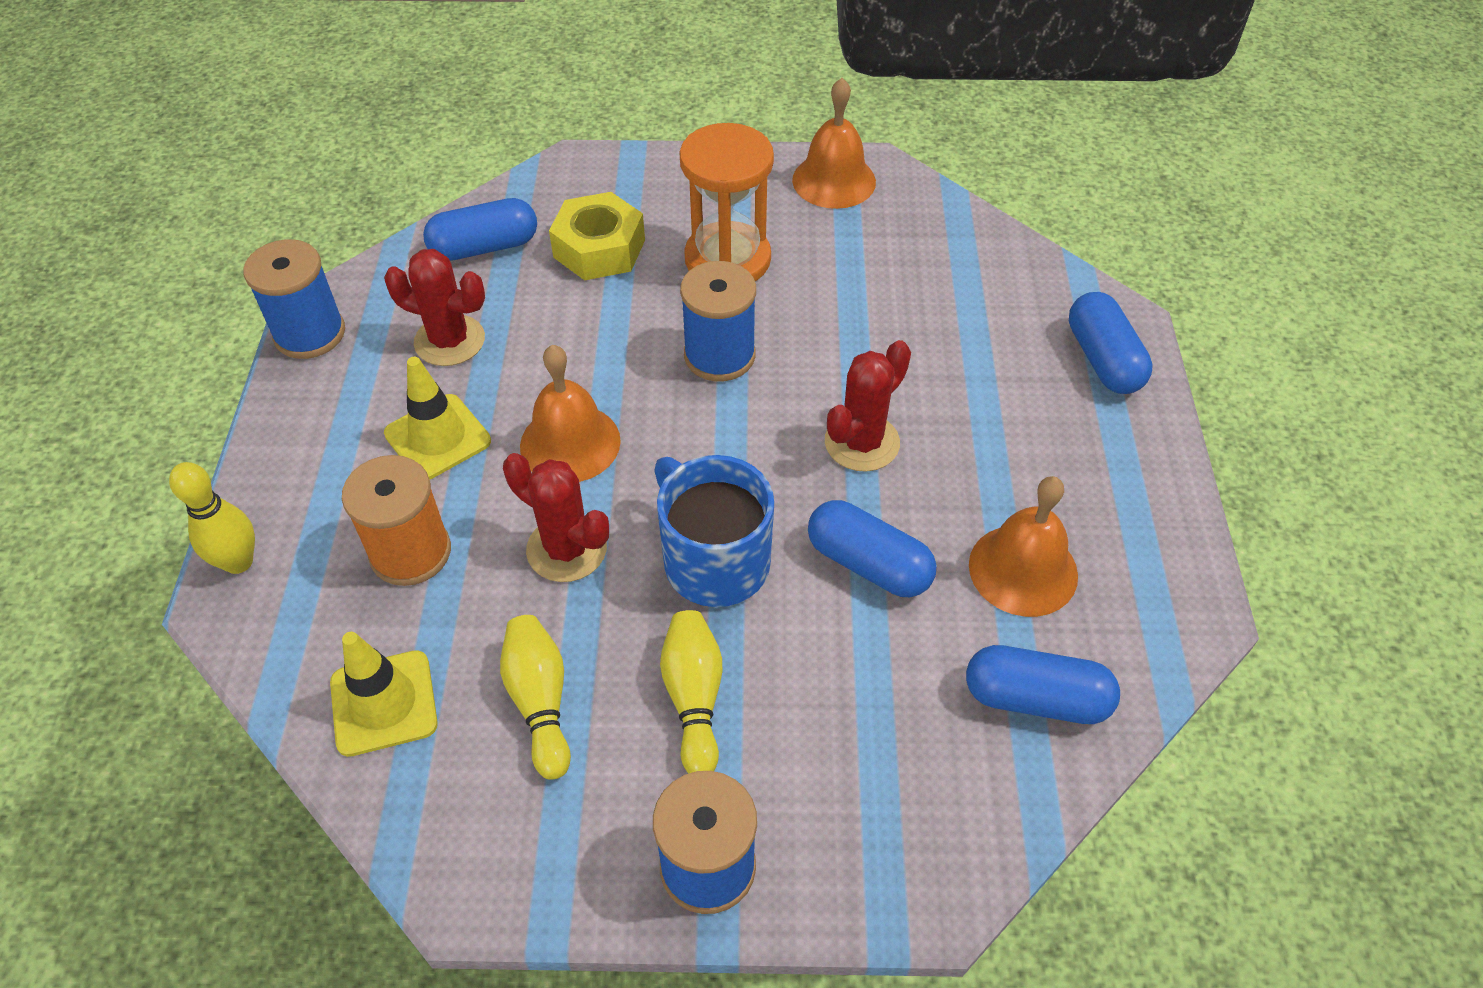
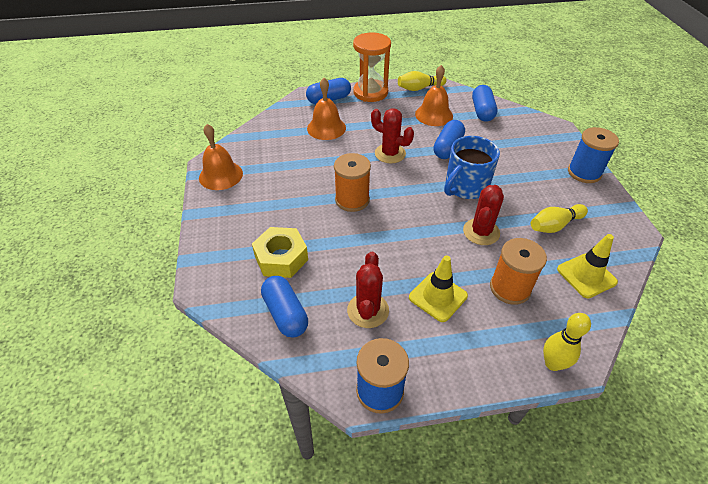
camera: 100 degrees left, 5 degrees down
(570, 443) = (422, 243): orange bell -> orange bell (326, 128)
(694, 698) = (527, 184): yellow bowling pin -> yellow bowling pin (419, 88)
(719, 356) = (352, 200): blue spool -> orange spool
(727, 259) = (284, 206): orange hourglass -> orange hourglass (370, 92)

